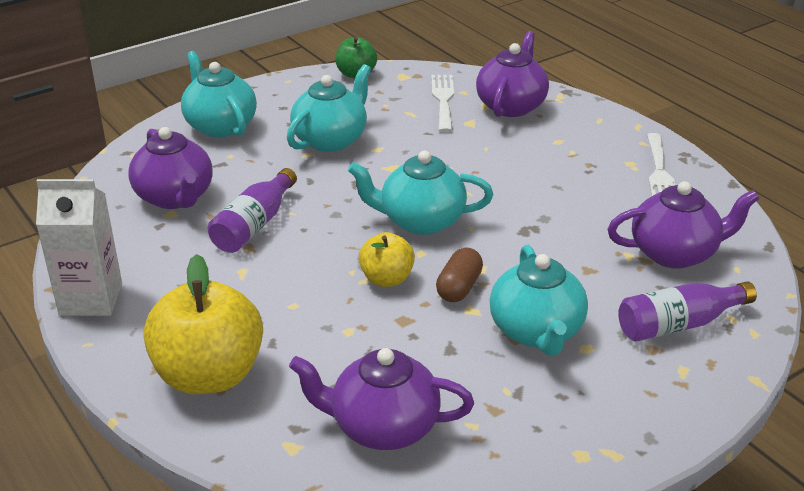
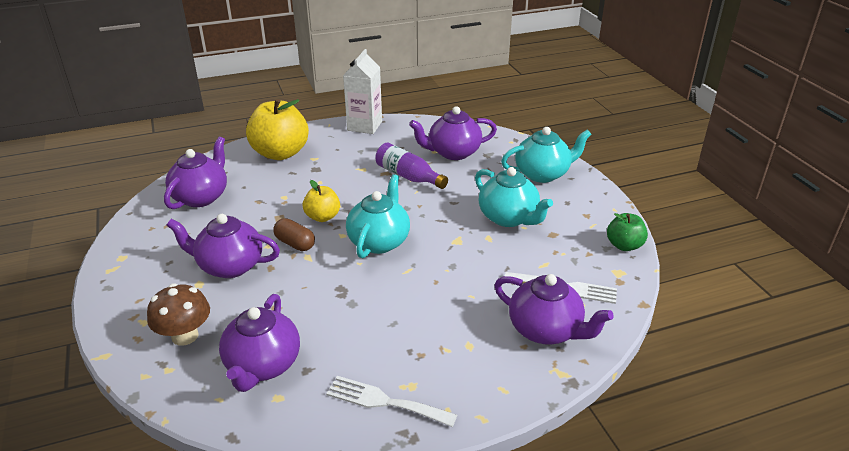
camera: 105 degrees right, 0 degrees up
(536, 332) = (229, 266): turquoise teapot -> purple teapot
(678, 324) = (185, 336): purple bottle -> brown mushroom

